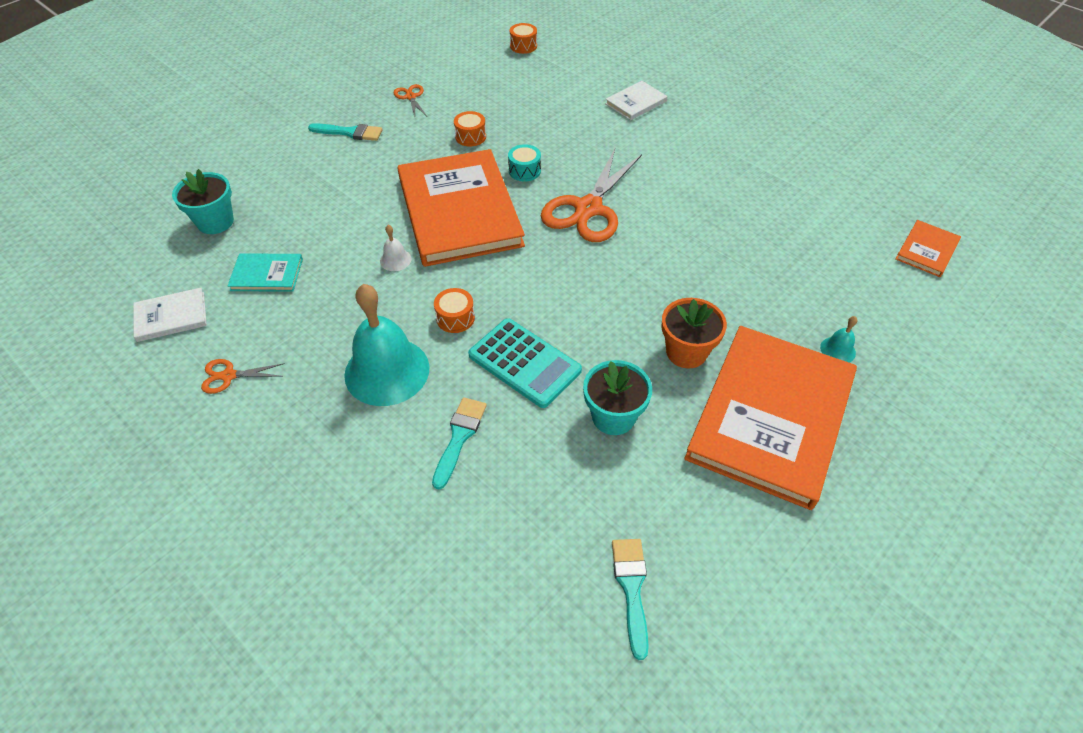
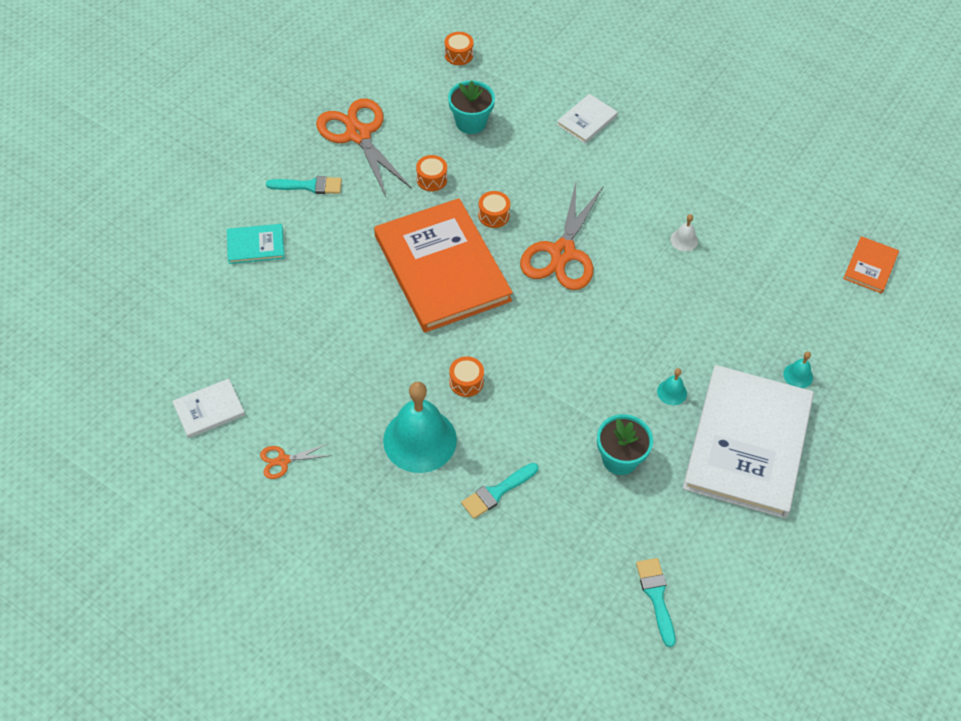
camera: 10 degrees left, 5 degrees up
(215, 222) = (212, 305): turquoise flower pot -> turquoise flower pot (471, 122)
(267, 274) = (281, 356): turquoise book -> turquoise book (255, 245)
(395, 260) = (396, 328): white bell -> white bell (684, 240)
(410, 97) = (358, 134): orange scissors -> orange scissors, size x2.20
(459, 437) = (497, 492): turquoise brush -> turquoise brush turned 135 degrees counterclockwise
(524, 171) = (493, 215): turquoise drum -> orange drum
(524, 363) = (536, 418): turquoise calculator -> none
(686, 352) = (672, 392): orange flower pot -> turquoise bell
(771, 417) = (747, 443): orange book -> white book

